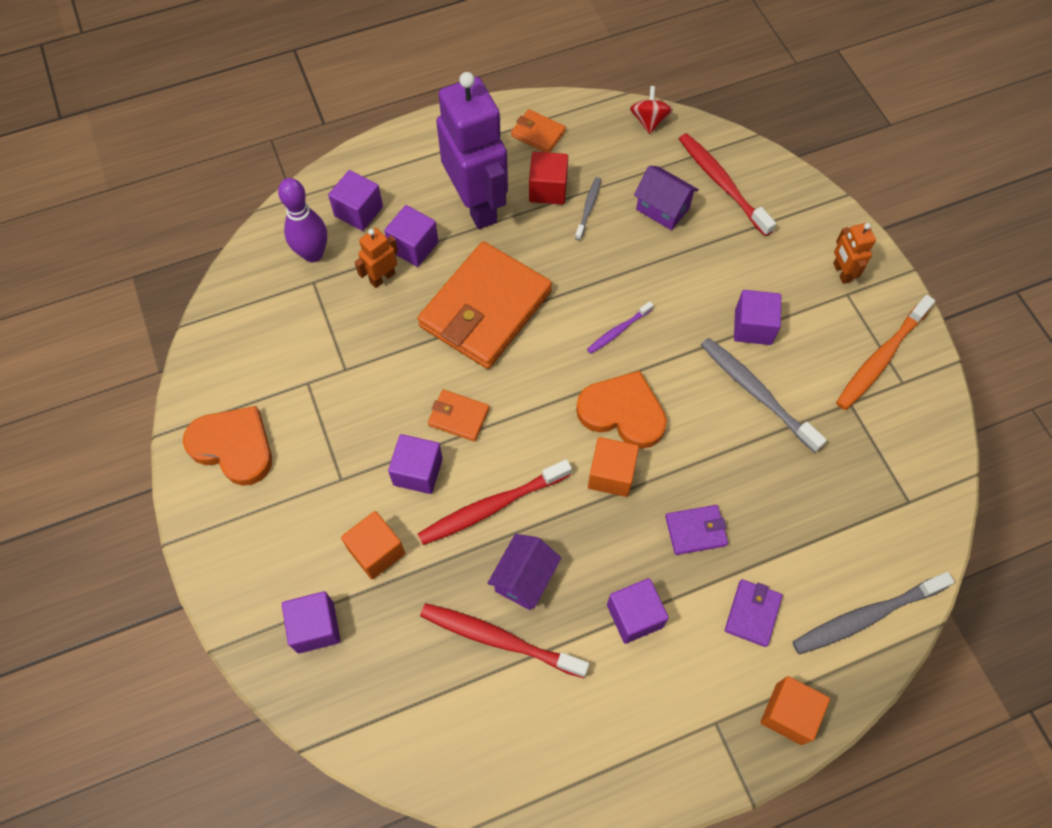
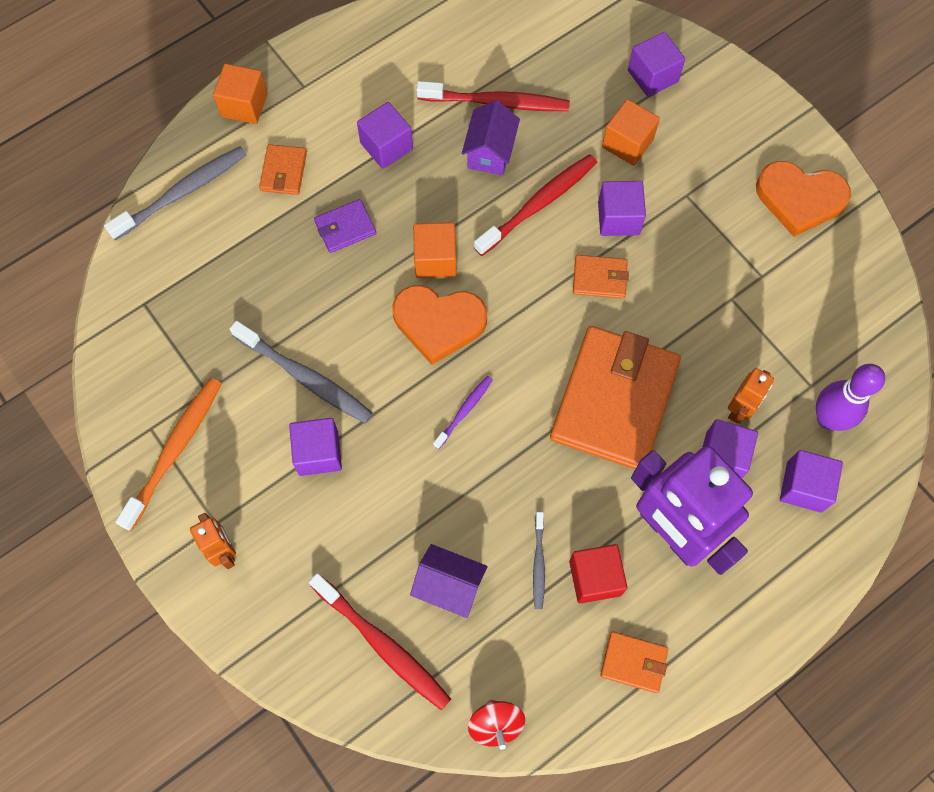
camera: 165 degrees right, 5 degrees up
(752, 613) = (283, 172): purple wallet -> orange wallet

